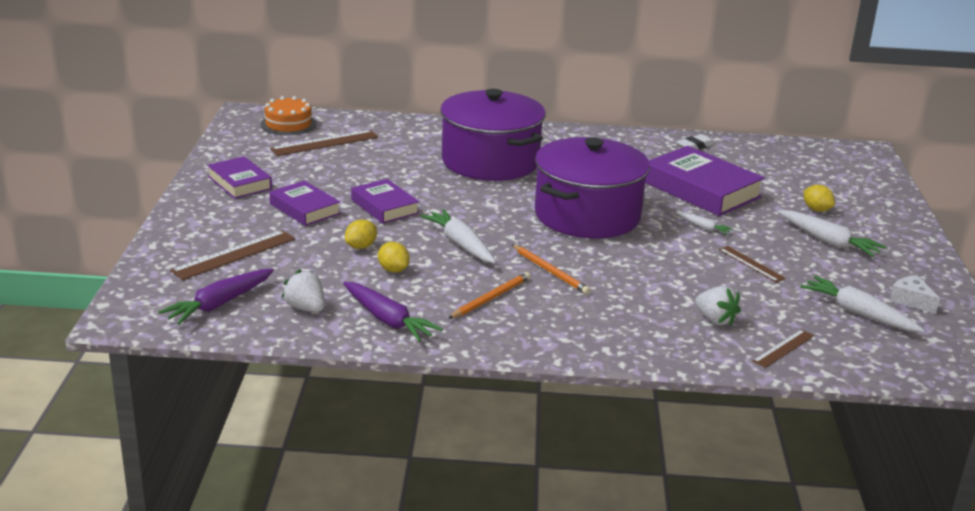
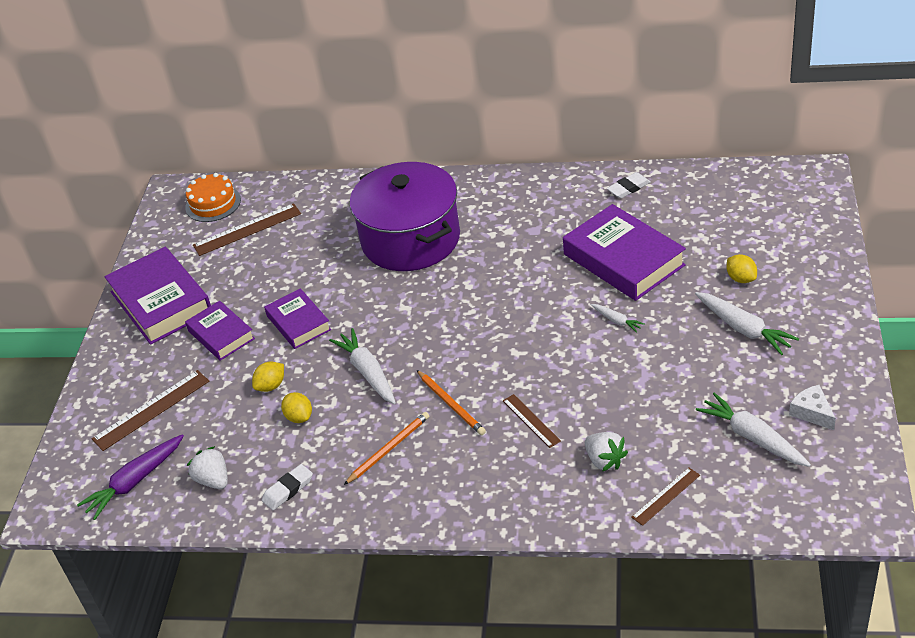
camera: 10 degrees right, 15 degrees up
(239, 183) = (161, 302): purple book -> purple book, size x1.69
(387, 320) = (288, 489): purple carrot -> white eraser
(587, 215) = (499, 314): purple pot -> none
(751, 264) = (656, 372): brown ruler -> brown ruler (531, 421)

